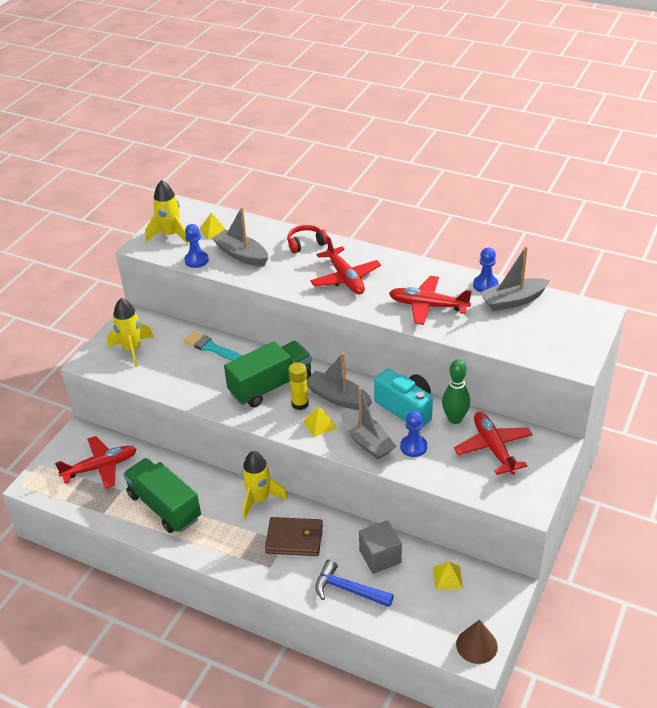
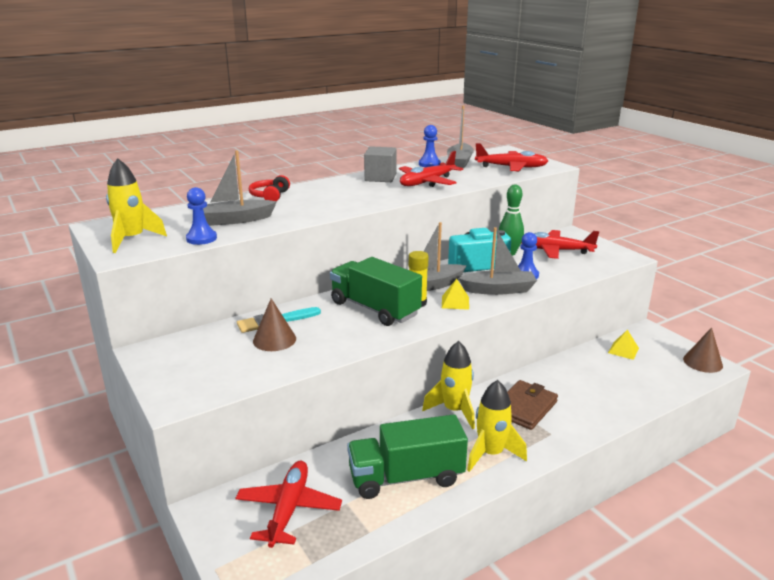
camera: 60 degrees left, 15 degrees down
(132, 350) = (203, 366): yellow rocket -> yellow rocket (491, 454)
(187, 361) = (274, 339): none -> brown cone
(214, 230) = (170, 221): yellow pyramid -> none
(271, 386) = (374, 309): green truck -> green truck turned 45 degrees counterclockwise
(345, 278) = (345, 195): red plane -> red plane (511, 167)
(348, 589) = (608, 400): blue hammer -> none
(380, 556) = (579, 372): grey cube -> grey cube (380, 177)

